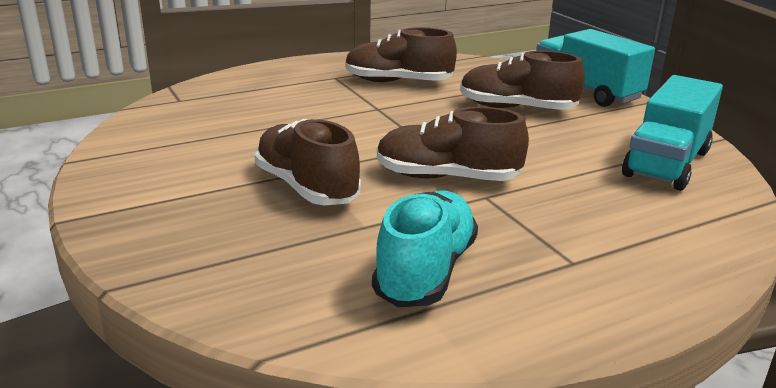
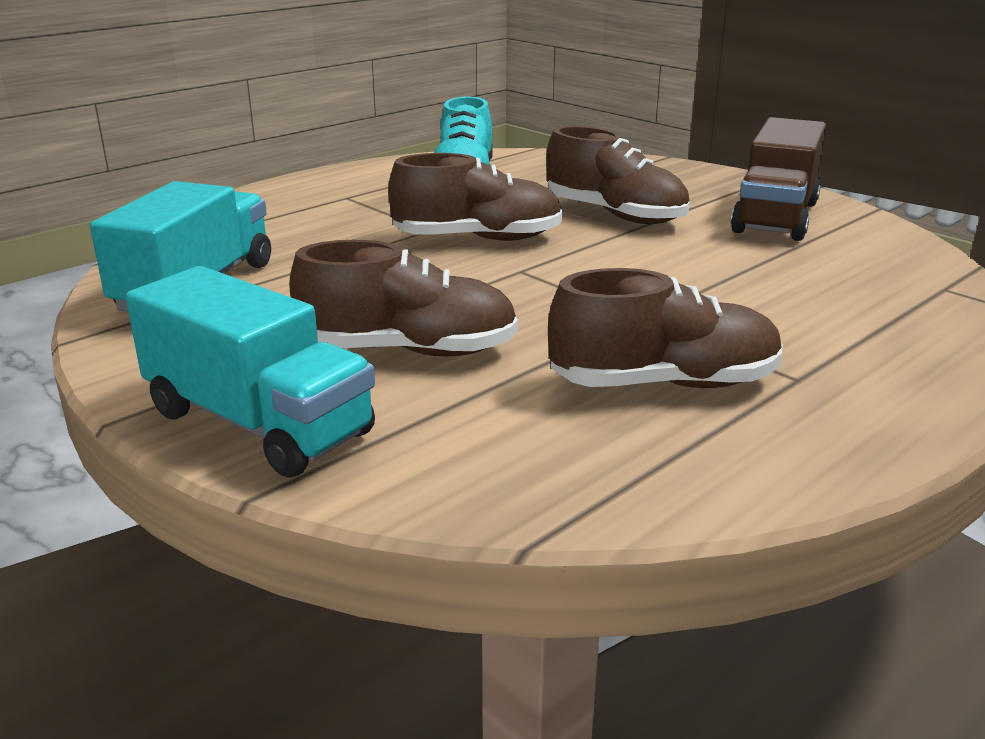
camera: 165 degrees right, 0 degrees up
(173, 164) = (775, 217): none -> brown truck

